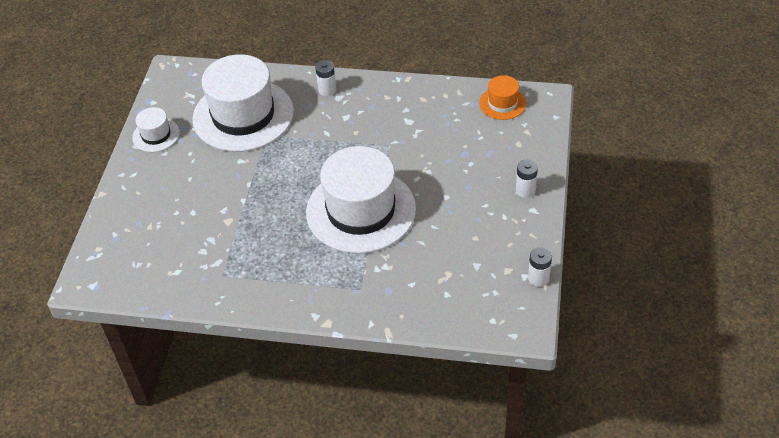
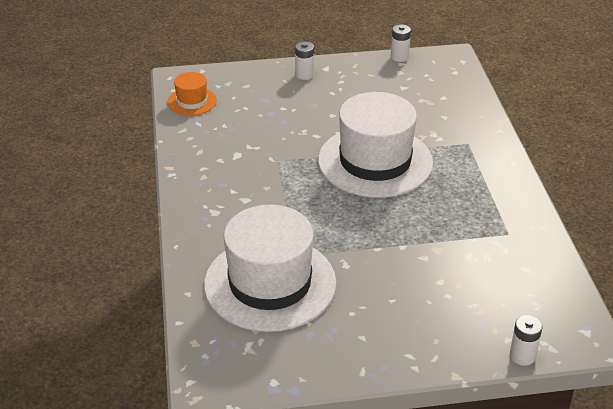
camera: 110 degrees left, 10 degrees down
(156, 135) = (334, 356): white hat -> none
(327, 90) = (204, 223): white battery -> white battery (522, 356)

